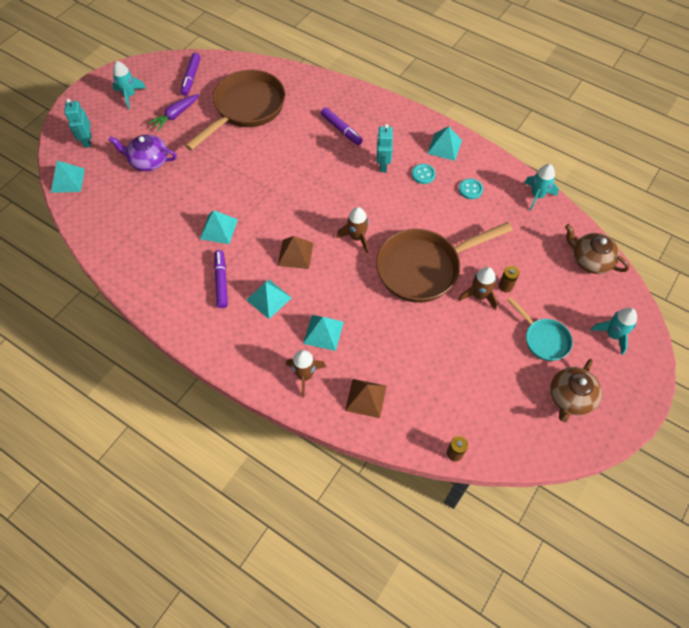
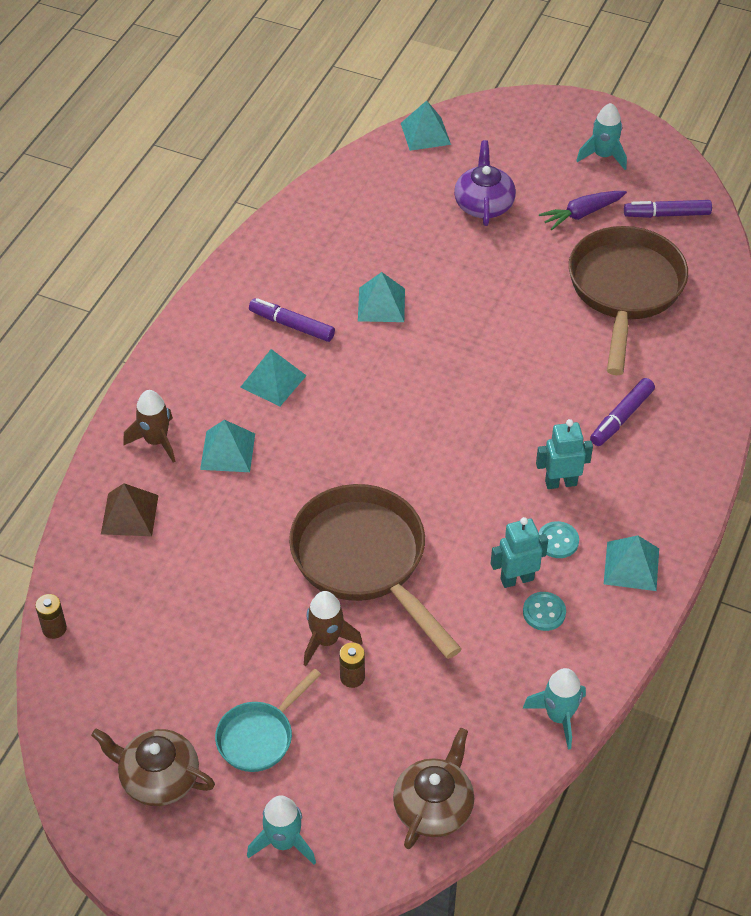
camera: 80 degrees right, 10 degrees down
(87, 141) = (501, 134): turquoise robot -> turquoise robot (516, 579)
(175, 115) = (582, 214): purple carrot -> purple carrot turned 60 degrees counterclockwise
(221, 281) = (292, 325): purple marker -> purple marker turned 135 degrees counterclockwise
(246, 109) = (624, 291): brown pan -> brown pan turned 105 degrees counterclockwise
(295, 254) = (356, 398): brown pyramid -> none
(357, 237) = (404, 468): brown rocket -> none

